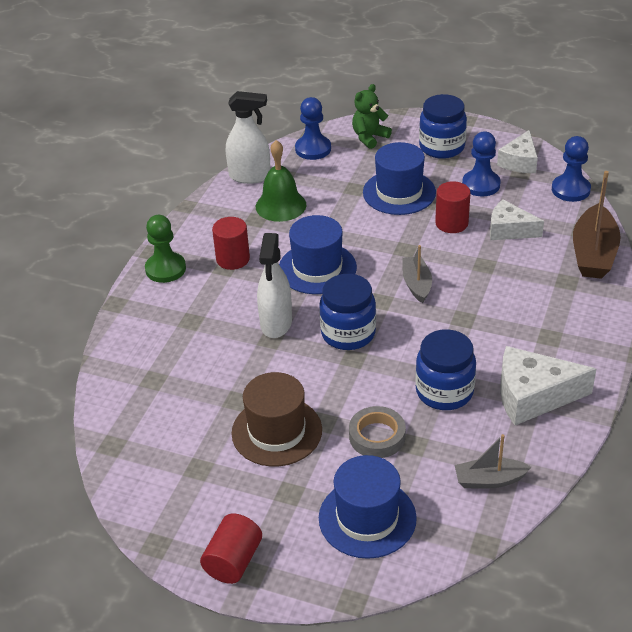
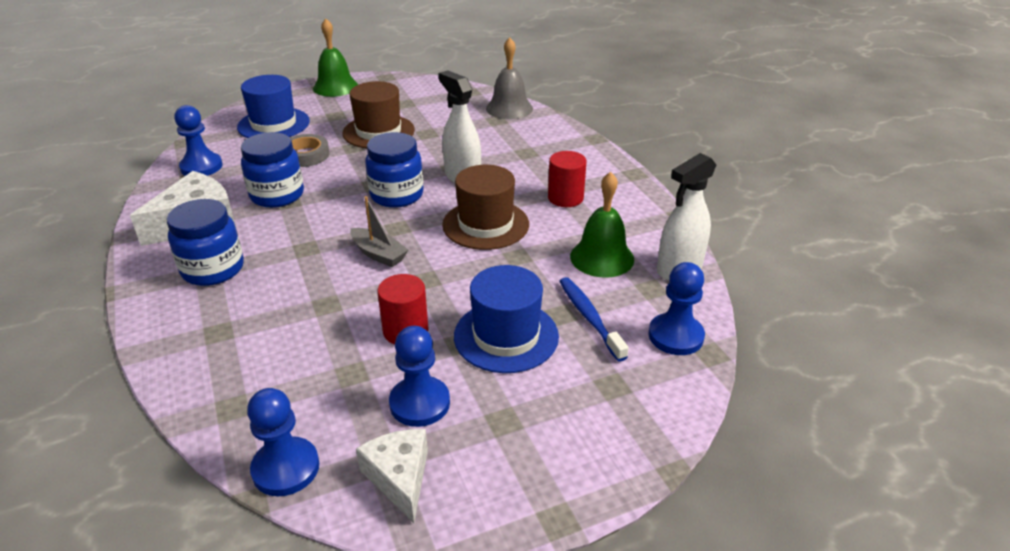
camera: 135 degrees right, 5 degrees down
(118, 389) = (509, 108): none -> grey bell
(165, 269) = (602, 169): green pawn -> none
(233, 561) = (335, 87): red cylinder -> green bell
(317, 268) = (485, 224): blue hat -> brown hat
(341, 178) = (589, 317): none -> blue toothbrush
(369, 137) = (641, 393): green teddy bear -> none
(442, 147) = (533, 436): blue jar -> blue jar (213, 269)
(489, 480) = (201, 167): grey boat -> blue pawn
(509, 230) = (329, 358): white cheese -> none
(593, 253) = (200, 381): brown boat -> none

